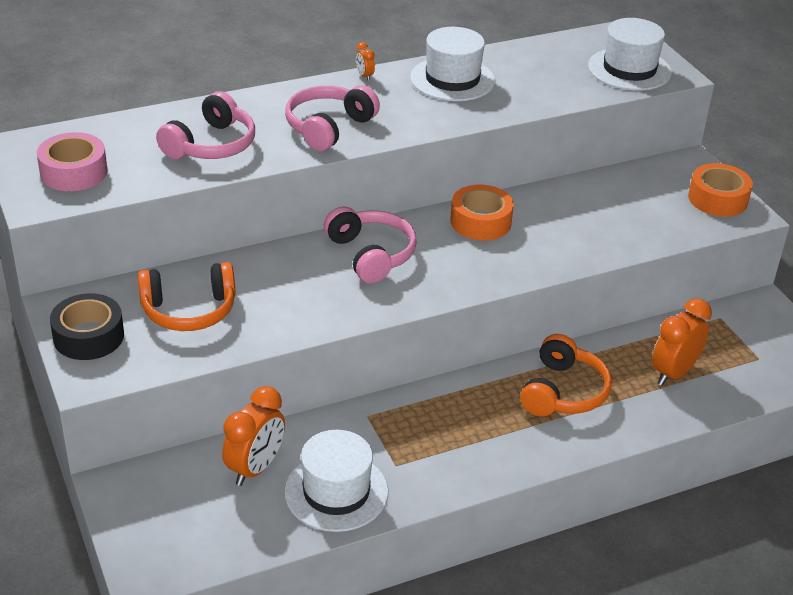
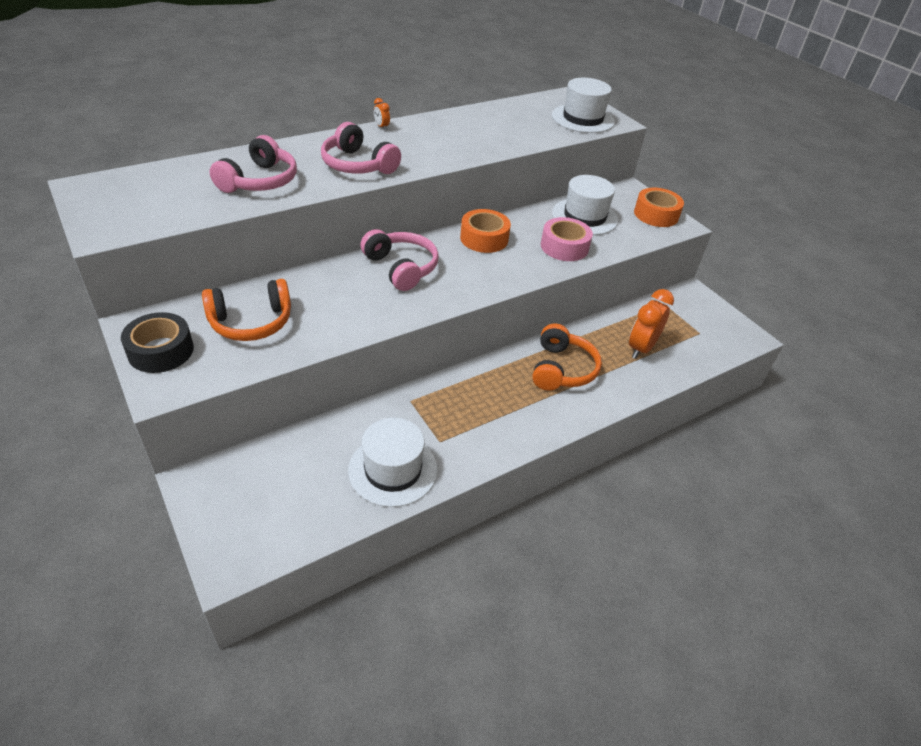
camera: 10 degrees left, 5 degrees up
(74, 172) = (136, 206): pink tape -> pink tape (564, 247)
(255, 468) = (321, 454): orange clock -> none
(328, 127) = (358, 165): pink headphones -> pink headphones turned 75 degrees counterclockwise
(452, 79) = (451, 128): white hat -> white hat (584, 217)

